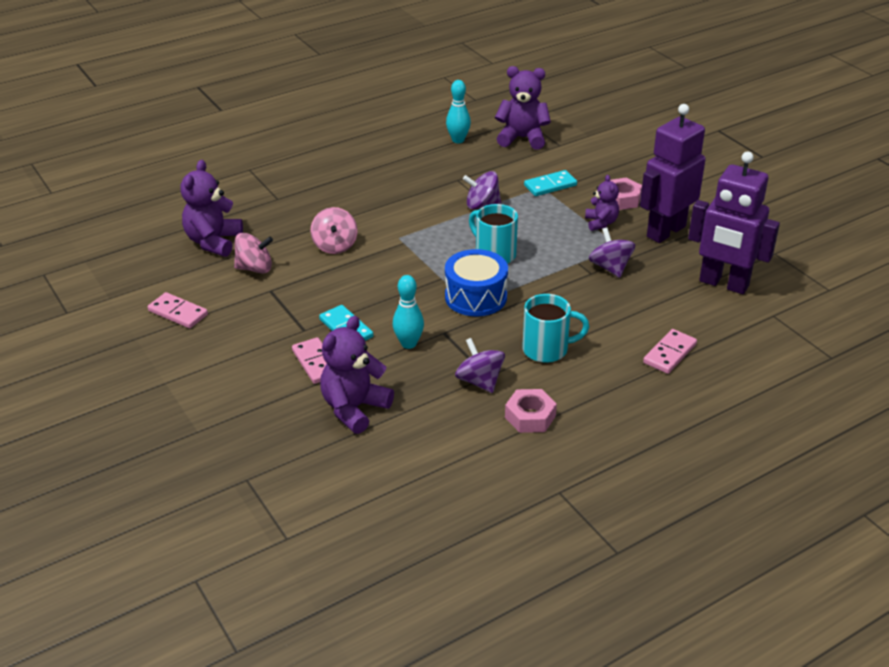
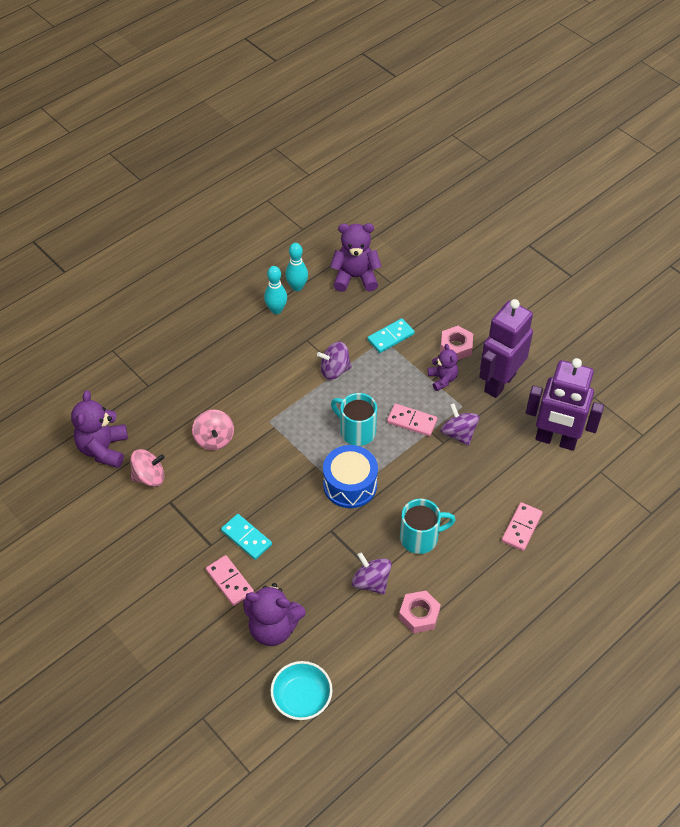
camera: 10 degrees left, 15 degrees up
(178, 313) = (95, 540): pink domino -> pink domino (412, 421)
(354, 408) = (273, 628): purple teddy bear -> purple teddy bear turned 105 degrees counterclockwise
(370, 476) = (302, 698): none -> turquoise bowl
(408, 343) = (303, 548): turquoise bowling pin -> turquoise bowling pin (276, 310)

